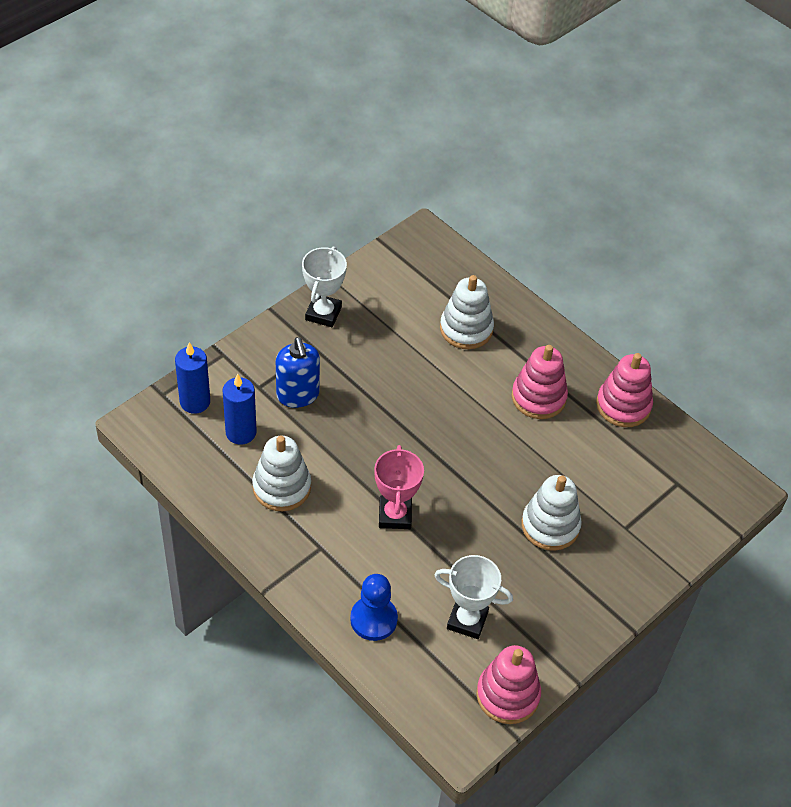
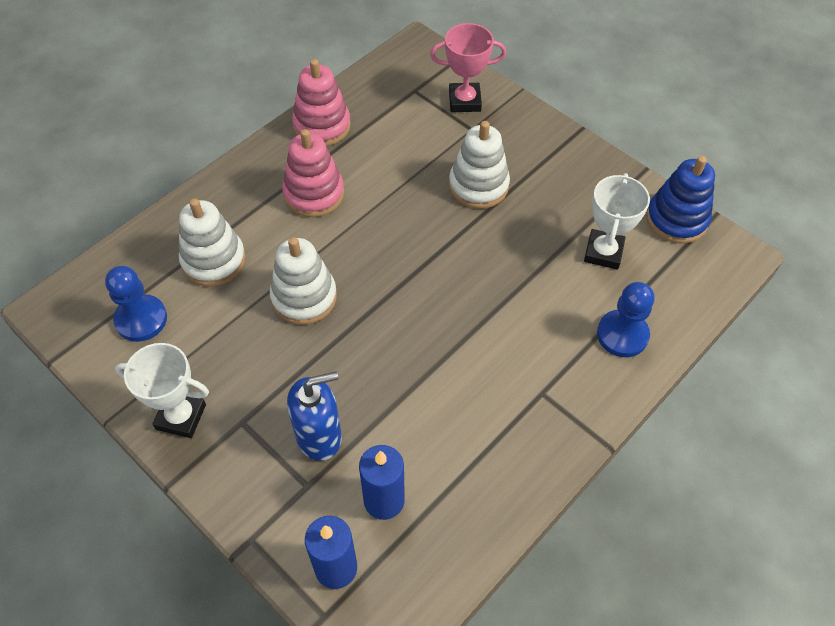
camera: 90 degrees left, 5 degrees up
(281, 487) = (464, 442): white stacking toy -> white stacking toy (304, 297)
(395, 515) = (486, 321): pink trophy -> pink trophy (464, 101)
(410, 286) = (141, 319): none -> blue pawn
(507, 695) = (676, 219): pink stacking toy -> blue stacking toy

